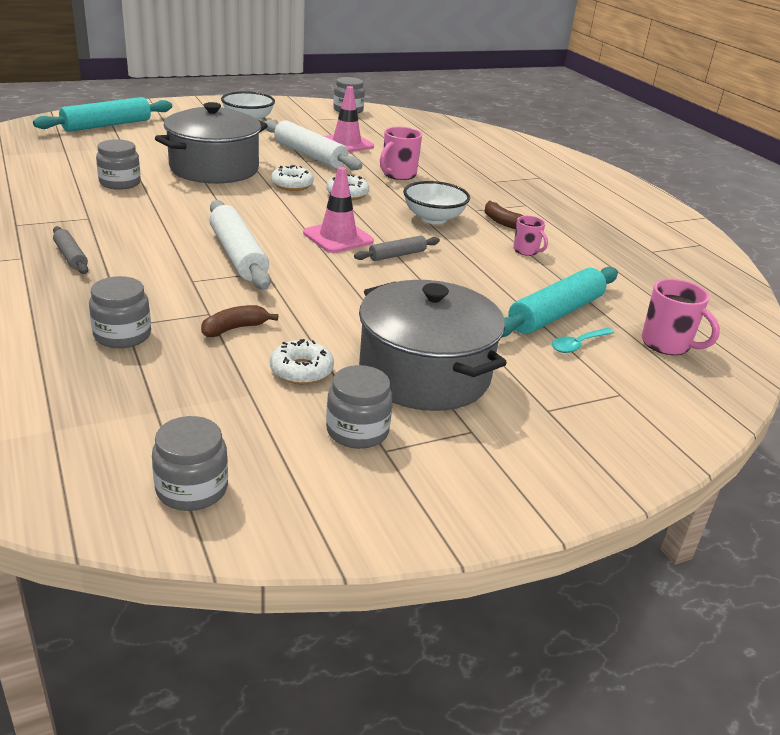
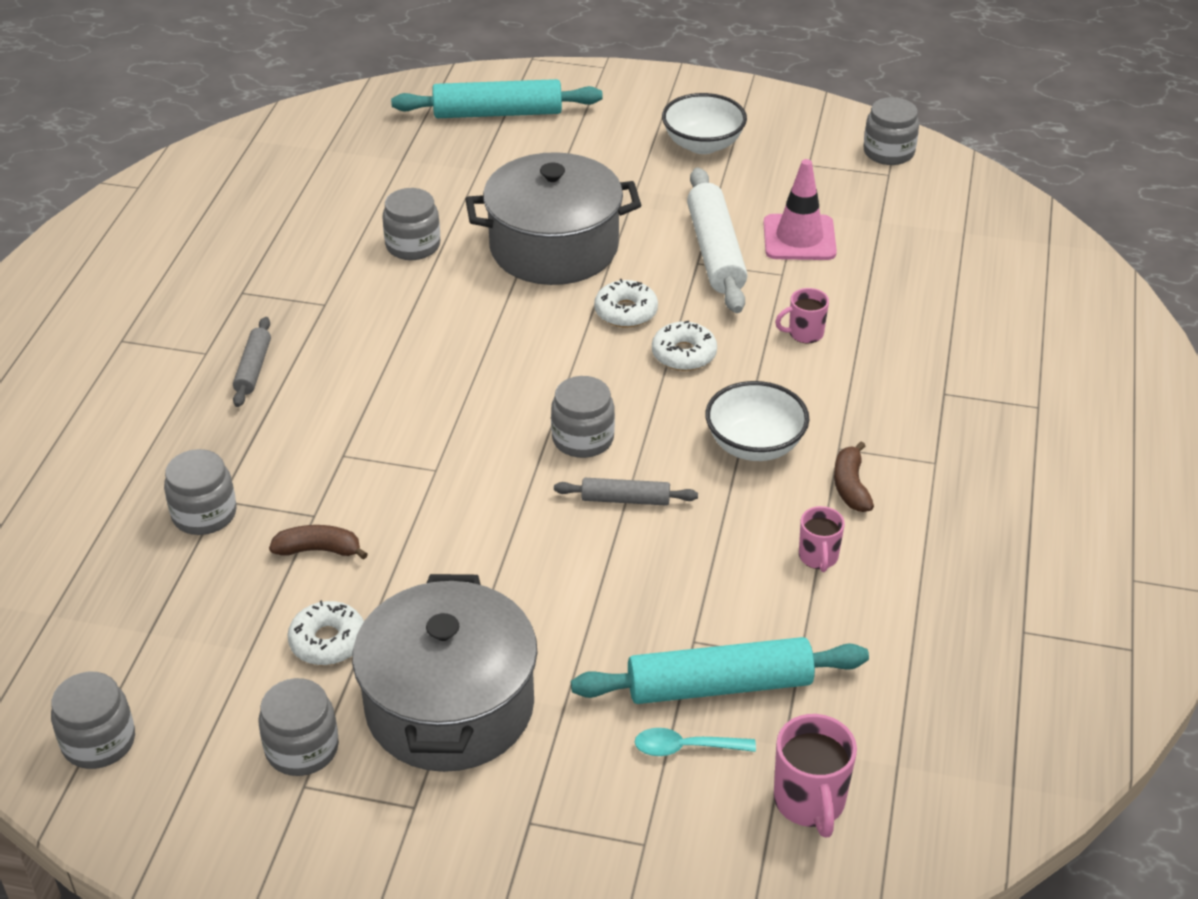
camera: 40 degrees right, 10 degrees up
(238, 255) = (430, 429): white rolling pin -> none
(338, 237) = (583, 439): pink traffic cone -> grey jar
(398, 175) = (804, 333): pink mug -> pink mug, size x0.63

